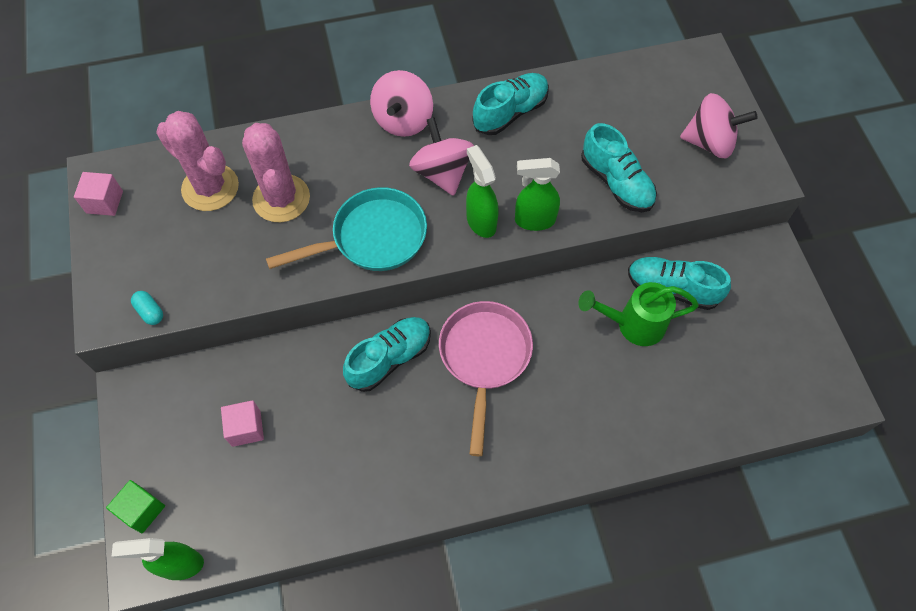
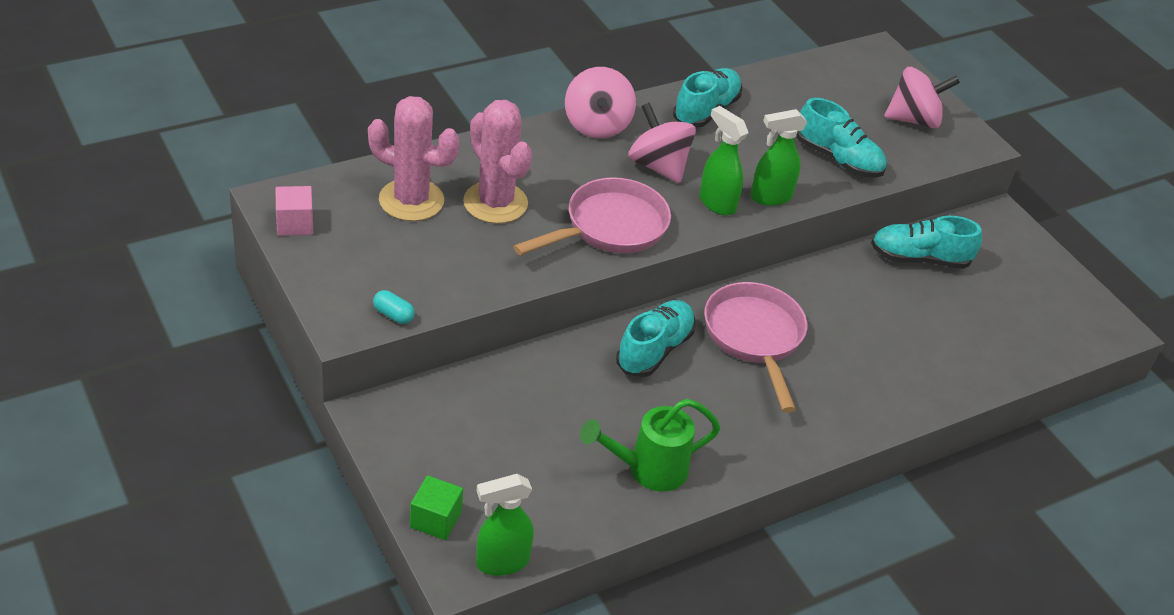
camera: 20 degrees left, 20 degrees down
(246, 428) = (523, 430): pink cube -> none
(372, 238) = (609, 227): turquoise pan -> pink pan
(632, 324) = (893, 293): green watering can -> green watering can (647, 470)

